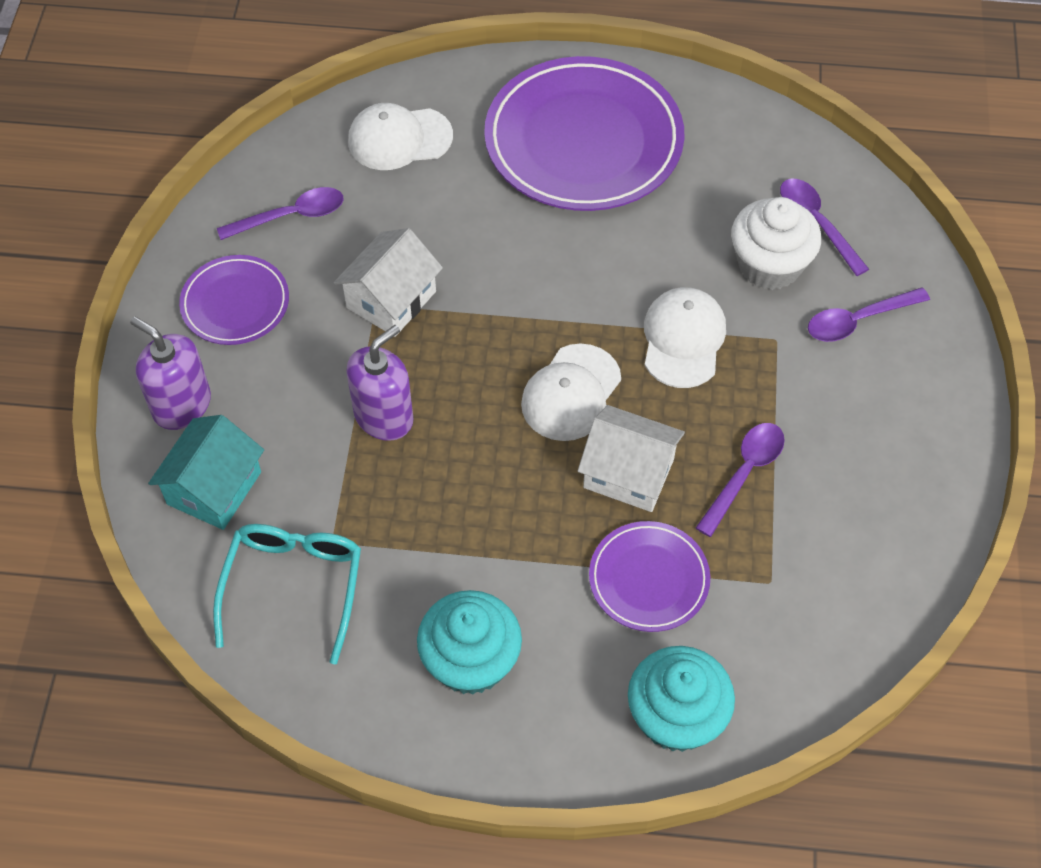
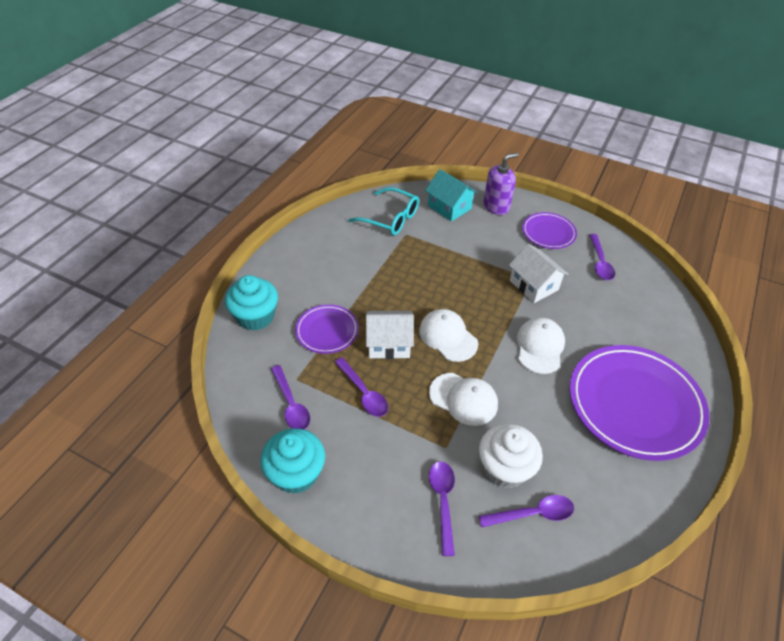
camera: 110 degrees right, 10 degrees down
(384, 417) = (463, 265): purple soap dispenser -> none
(399, 139) = (650, 317): white cap -> white cap (540, 347)
(470, 661) = (325, 259): turquoise cupcake -> turquoise cupcake (296, 473)
(628, 473) = (389, 344): white house -> white house turned 45 degrees clockwise
(821, 567) = (291, 404): none -> purple spoon

